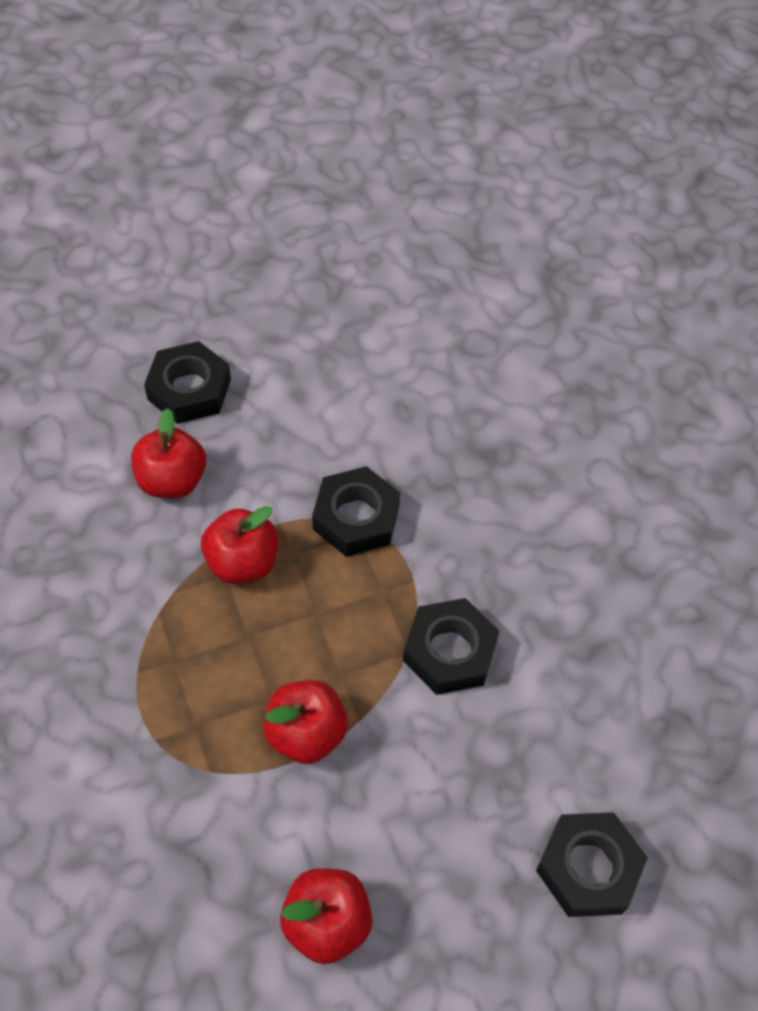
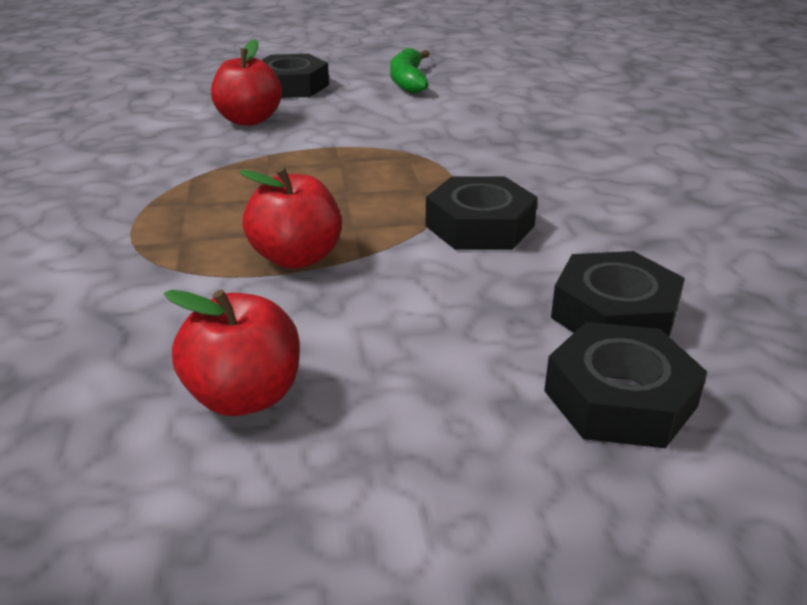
camera: 15 degrees right, 25 degrees down
(242, 562) = (288, 161): red apple -> none
(315, 355) = (408, 81): none -> green banana
(356, 517) = (410, 149): black nut -> black nut (614, 314)

